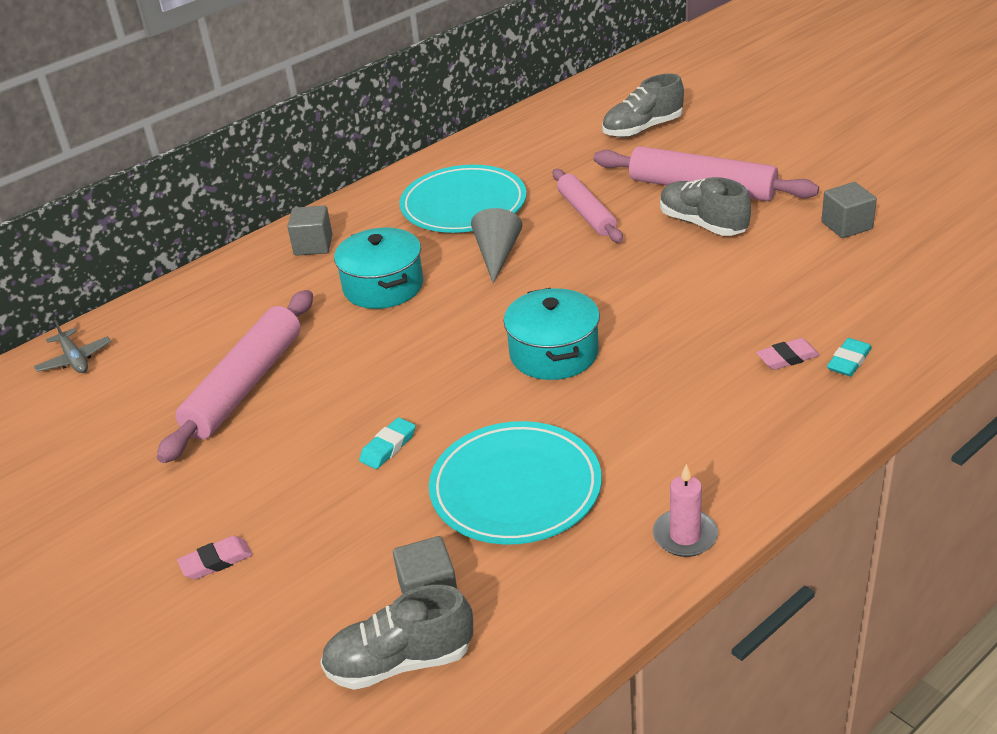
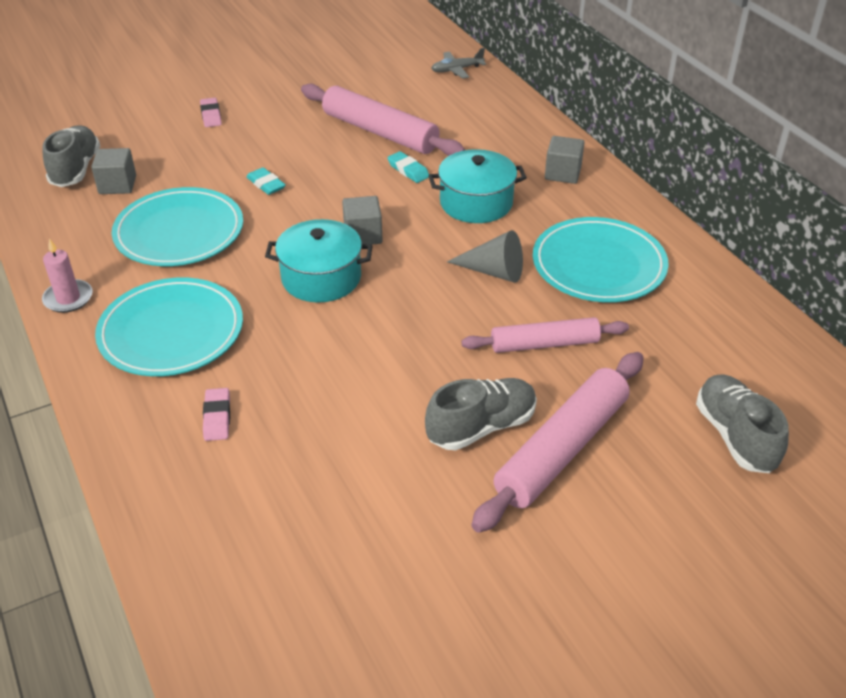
camera: 100 degrees right, 5 degrees up
(693, 429) = (171, 332): none -> turquoise plate
(846, 226) = (416, 554): grey cube -> grey cube (363, 235)
(848, 361) = (182, 459): turquoise eraser -> turquoise eraser (408, 170)

